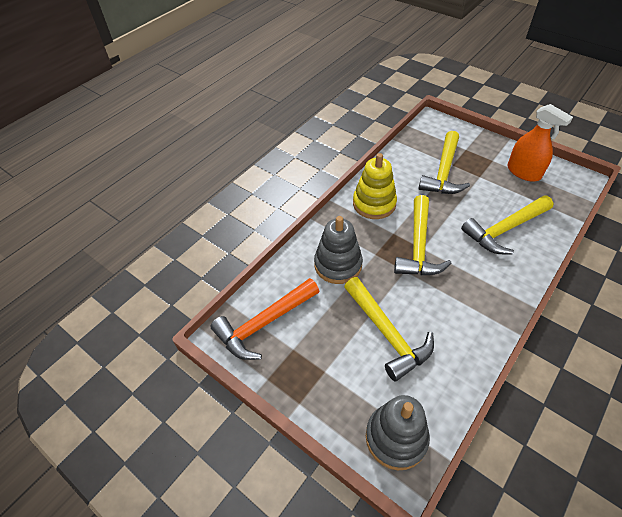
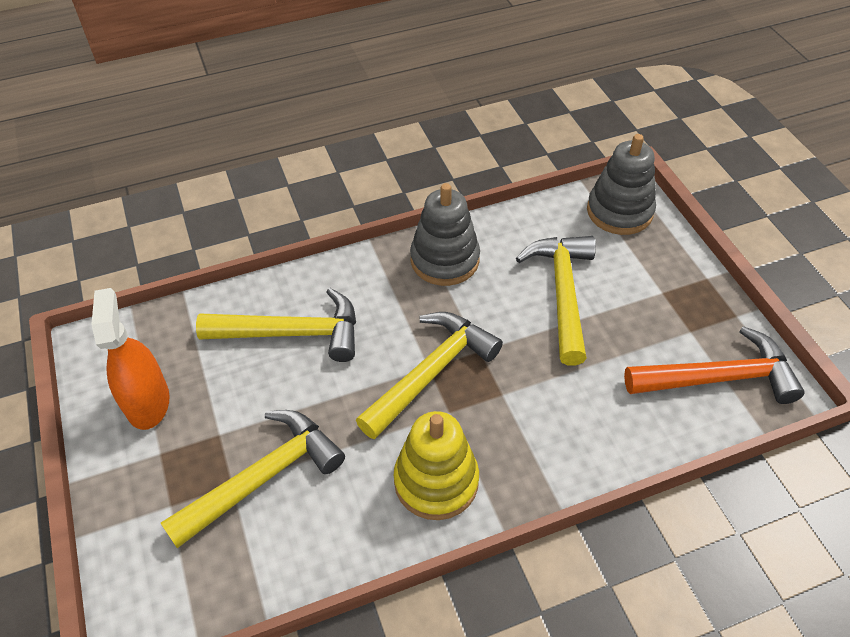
camera: 150 degrees left, 0 degrees up
(338, 265) = (569, 406): grey stacking toy -> grey stacking toy (445, 260)

